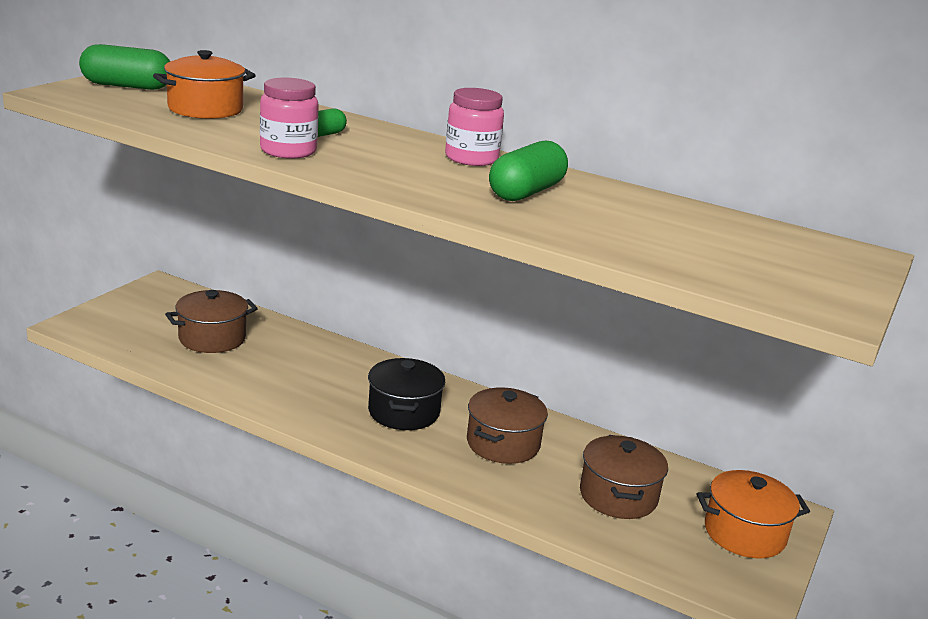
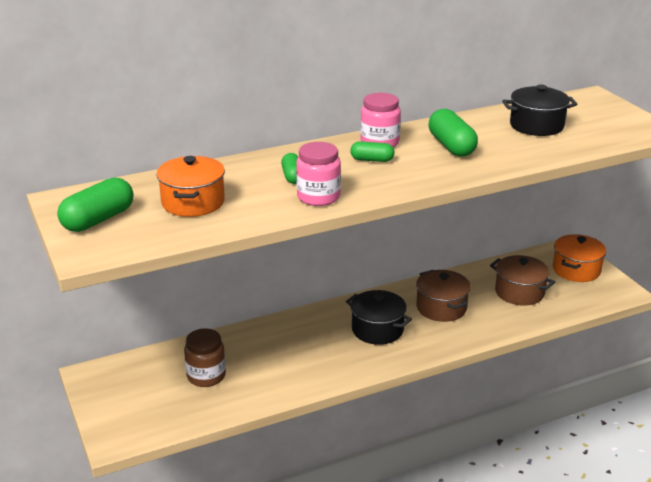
camera: 50 degrees left, 5 degrees up
(212, 338) = (206, 376): brown pot -> brown jar
(419, 161) = (372, 160): none -> green capsule
(683, 230) = (536, 126): none -> black pot

